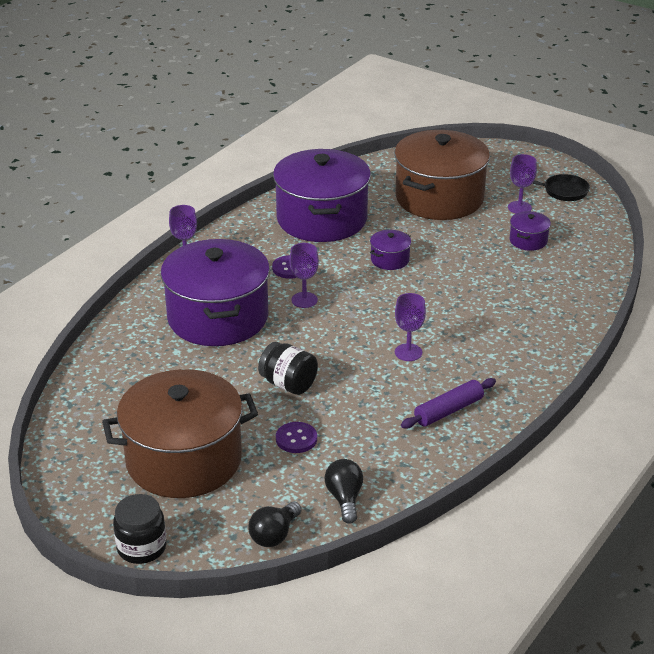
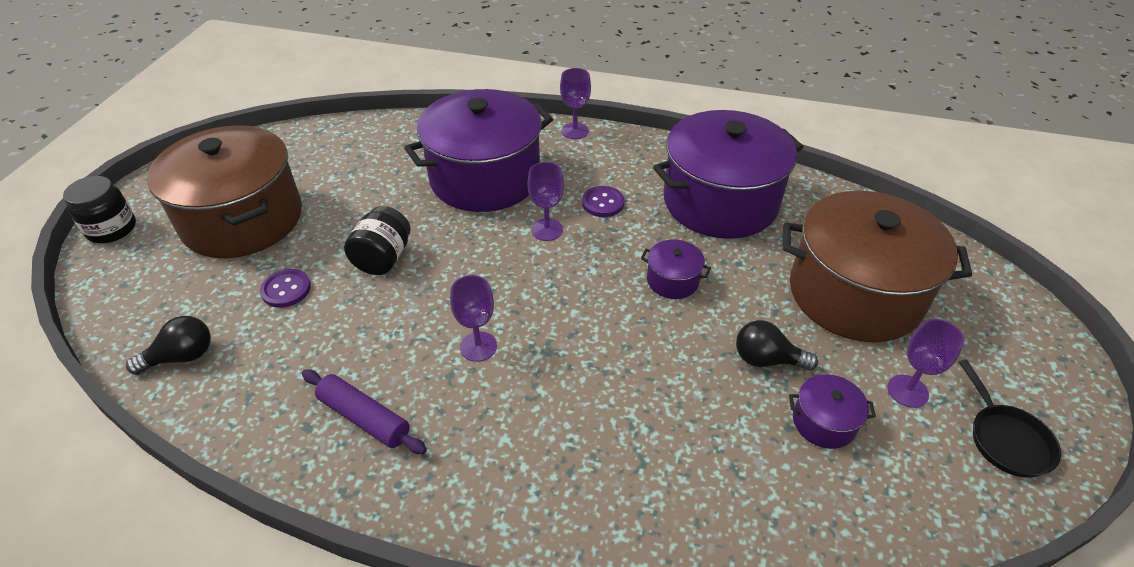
camera: 70 degrees right, 10 degrees up
(274, 535) = (122, 314): black light bulb -> black light bulb (766, 359)

